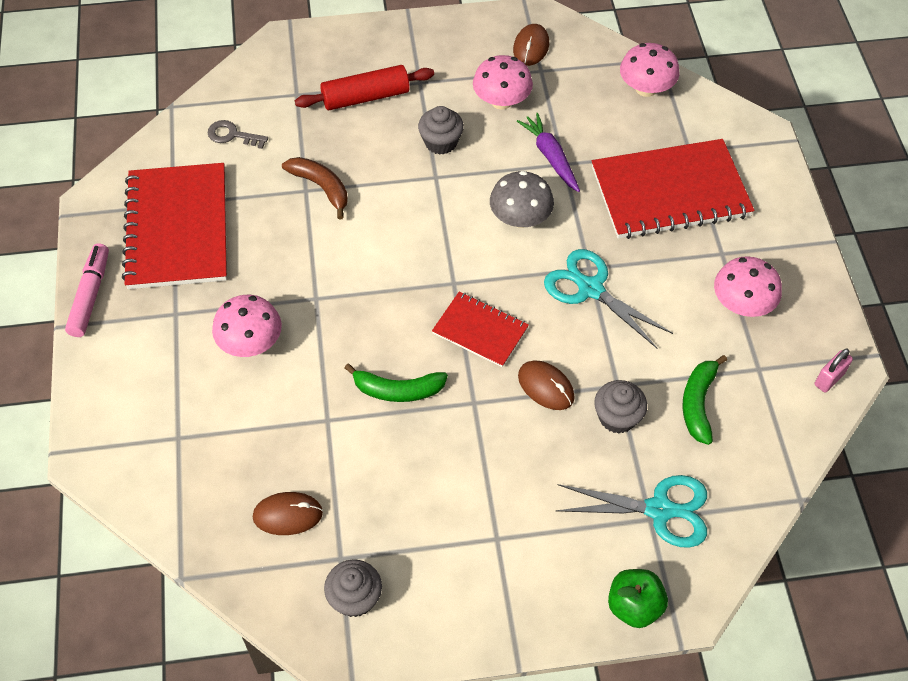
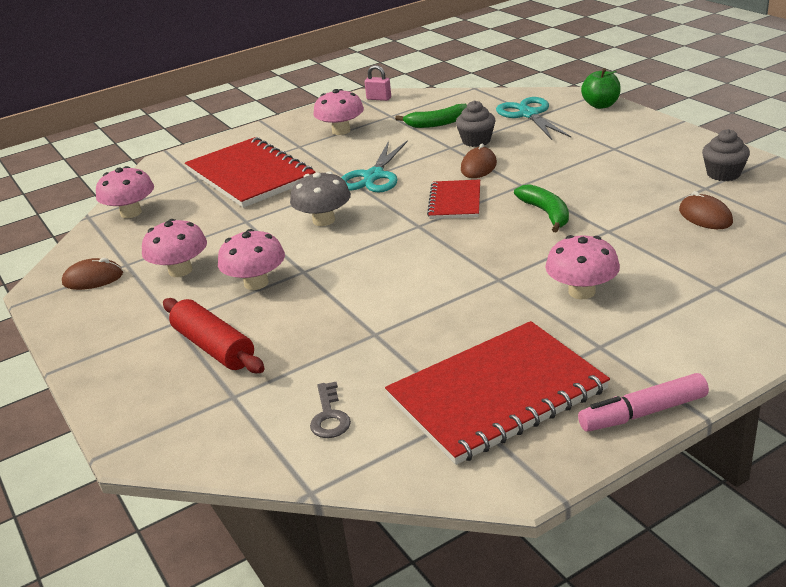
camera: 110 degrees left, 25 degrees down
(321, 187) = (364, 326): brown banana -> none
(440, 142) = (256, 283): grey cupcake -> pink mushroom
(550, 157) = (241, 228): purple carrot -> none

